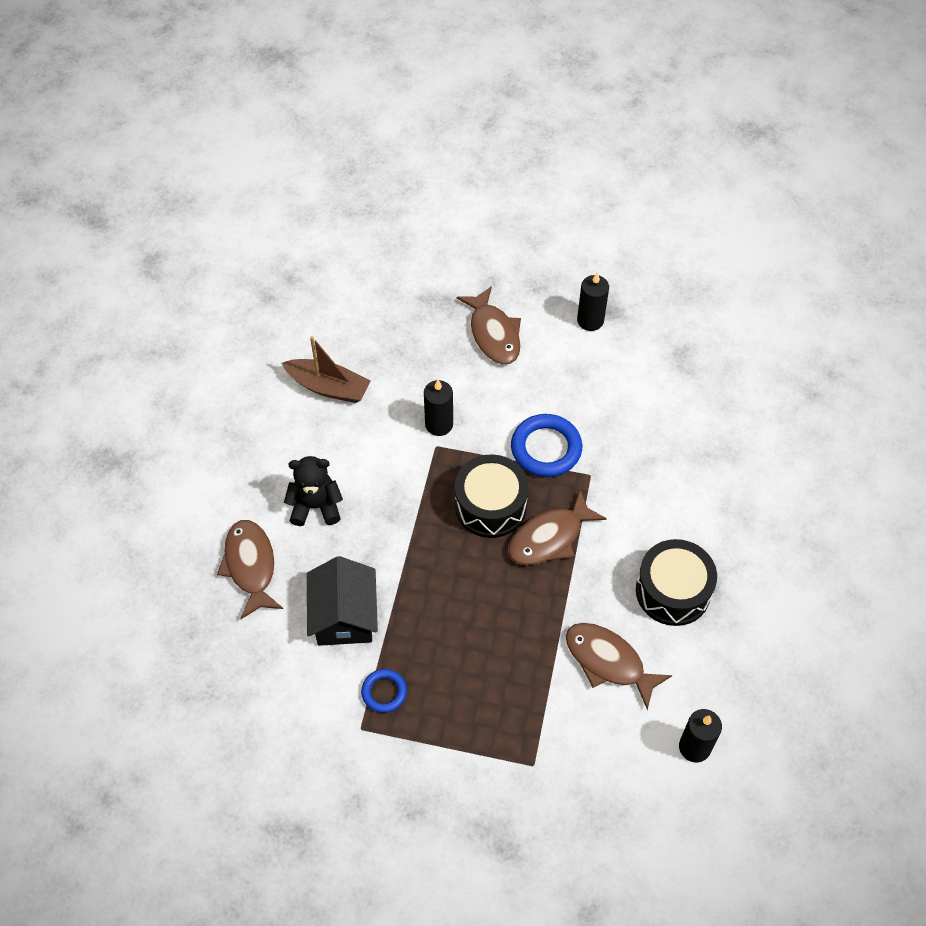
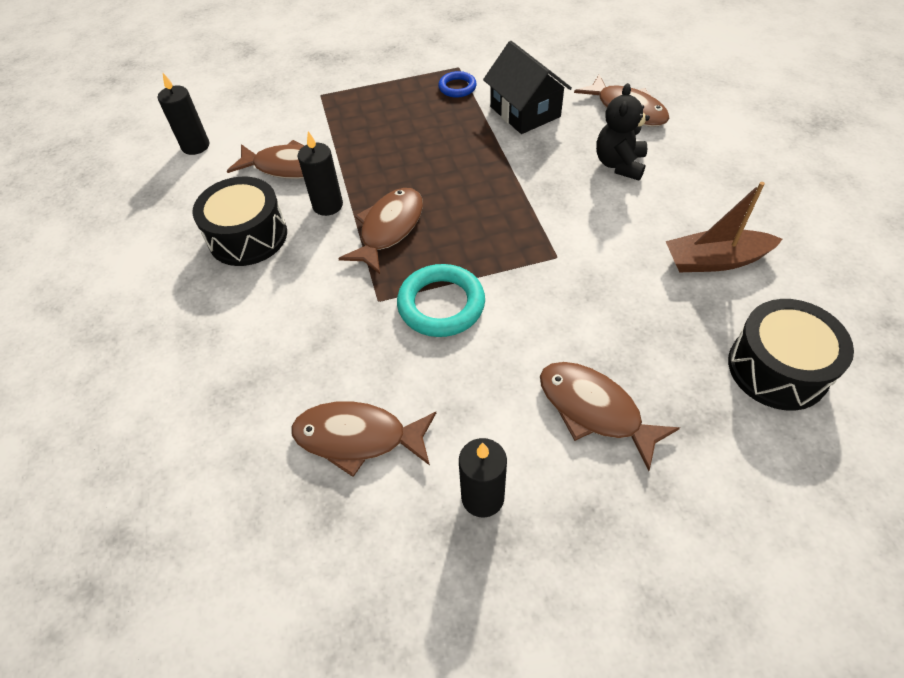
camera: 155 degrees right, 5 degrees down
(315, 506) = (619, 164): black teddy bear -> black teddy bear turned 135 degrees clockwise
(439, 424) = (571, 277): black candle -> black candle (327, 205)
(490, 505) = (463, 230): black drum -> black drum (777, 368)
(546, 448) = (441, 304): blue ring -> turquoise ring
(648, 384) = (358, 438): none -> brown fish

